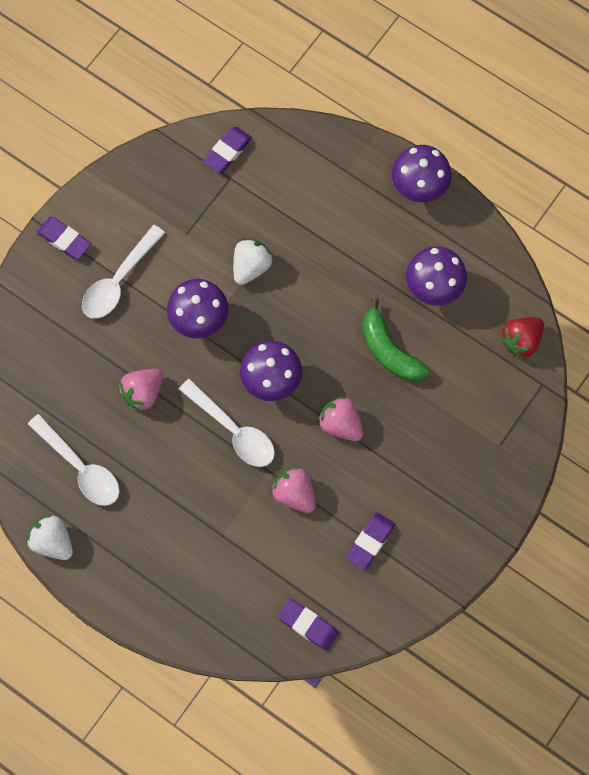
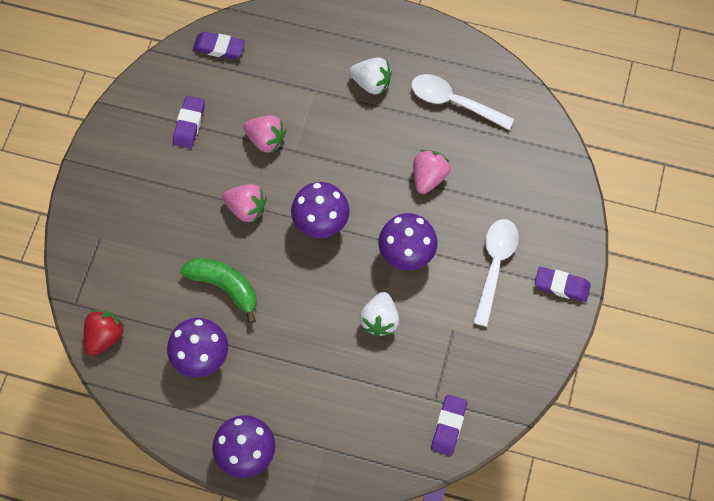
camera: 160 degrees right, 5 degrees down
(52, 542) = (449, 41): white strawberry -> white strawberry (371, 83)
(233, 430) = (338, 173): white spoon -> none

